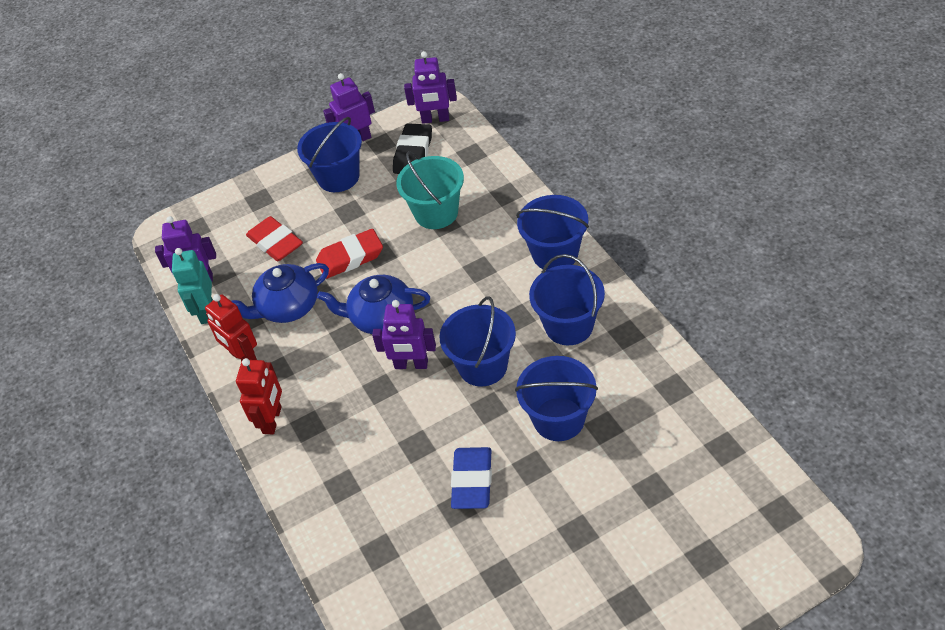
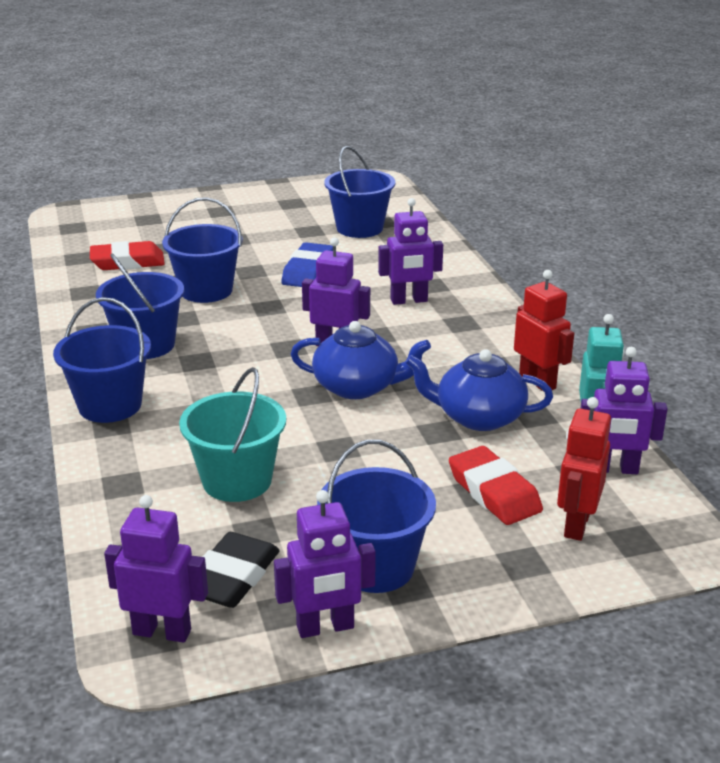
camera: 175 degrees left, 20 degrees down
(272, 420) = (500, 331): red robot -> red robot (576, 524)
(287, 307) = (478, 417): blue teapot -> blue teapot turned 150 degrees counterclockwise
(350, 257) = (381, 452): red eraser -> red eraser (127, 262)
(360, 450) = (409, 301): none -> purple robot
(483, 366) = (258, 332): blue bucket -> blue bucket (359, 228)

